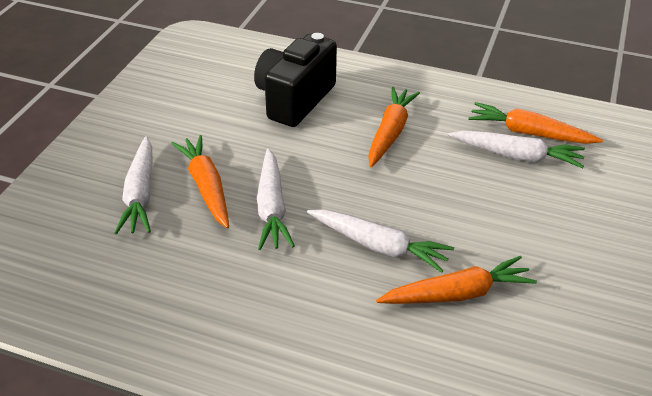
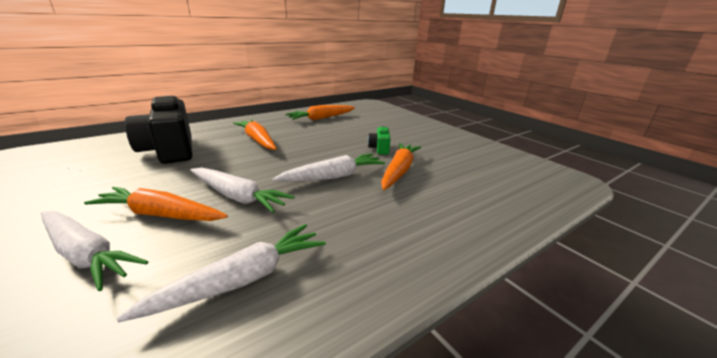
camera: 55 degrees left, 15 degrees down
(501, 244) = (379, 149): none -> green camera
(516, 156) = (330, 125): white carrot -> white carrot (241, 280)

